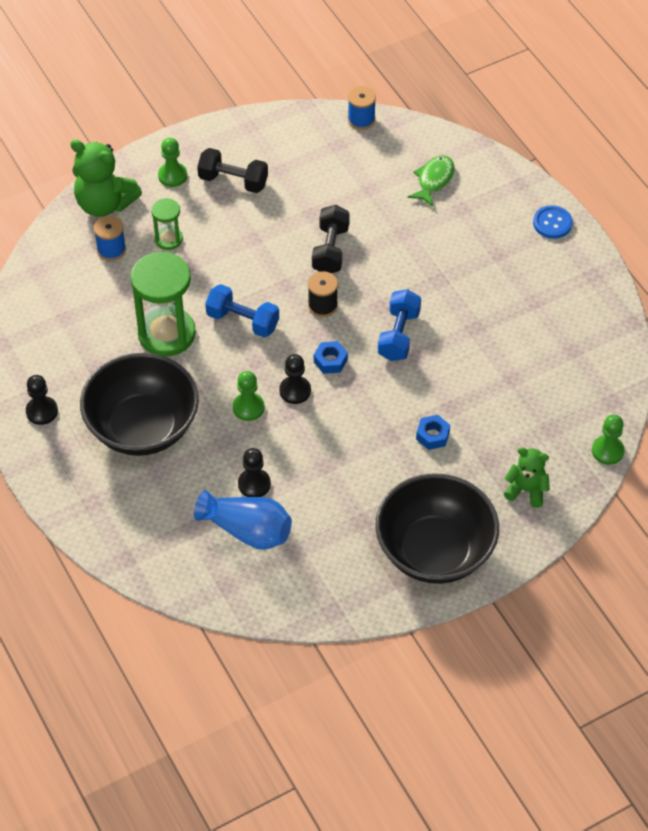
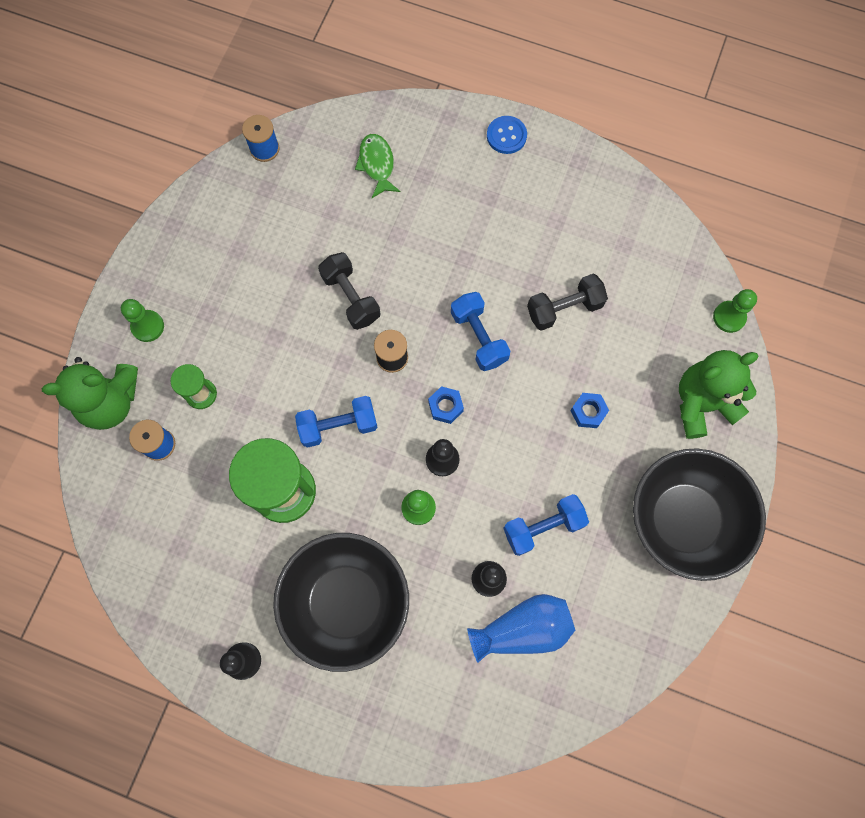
camera: 40 degrees left, 20 degrees up
(233, 181) = (207, 292): black dumbbell -> black dumbbell (564, 309)
(325, 481) = (543, 527): none -> blue dumbbell
(526, 490) = (702, 403): green teddy bear -> green teddy bear, size x1.66

